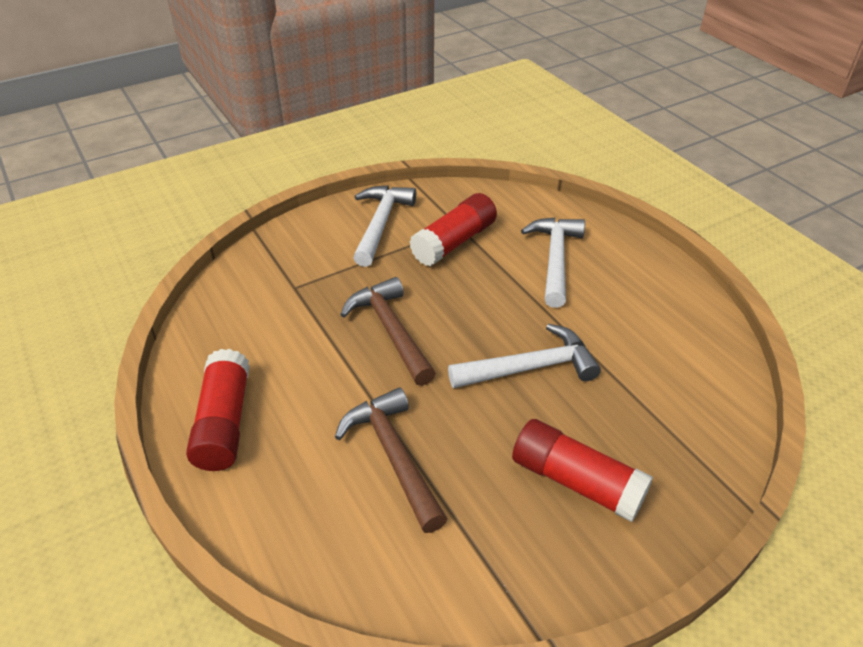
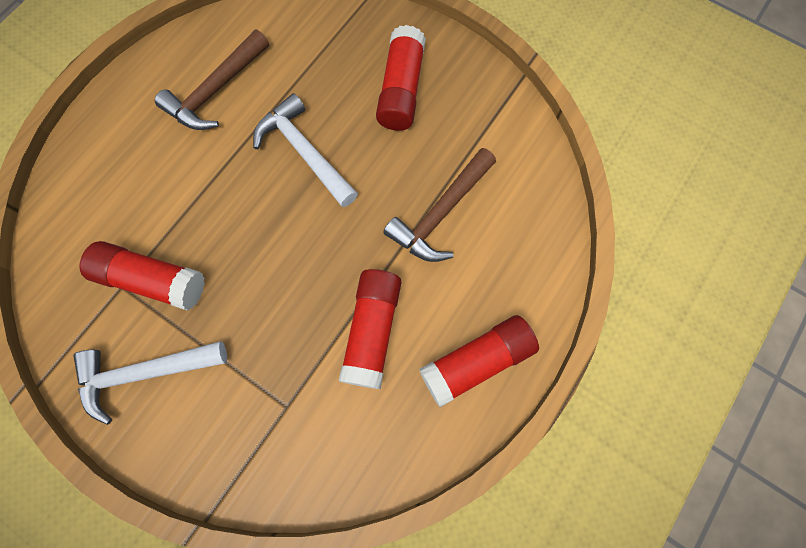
camera: 115 degrees left, 30 degrees up
(313, 357) = (372, 331): none -> red glue stick
(390, 330) = (309, 280): brown hammer -> brown hammer (216, 91)
(555, 259) = (148, 177): white hammer -> none

